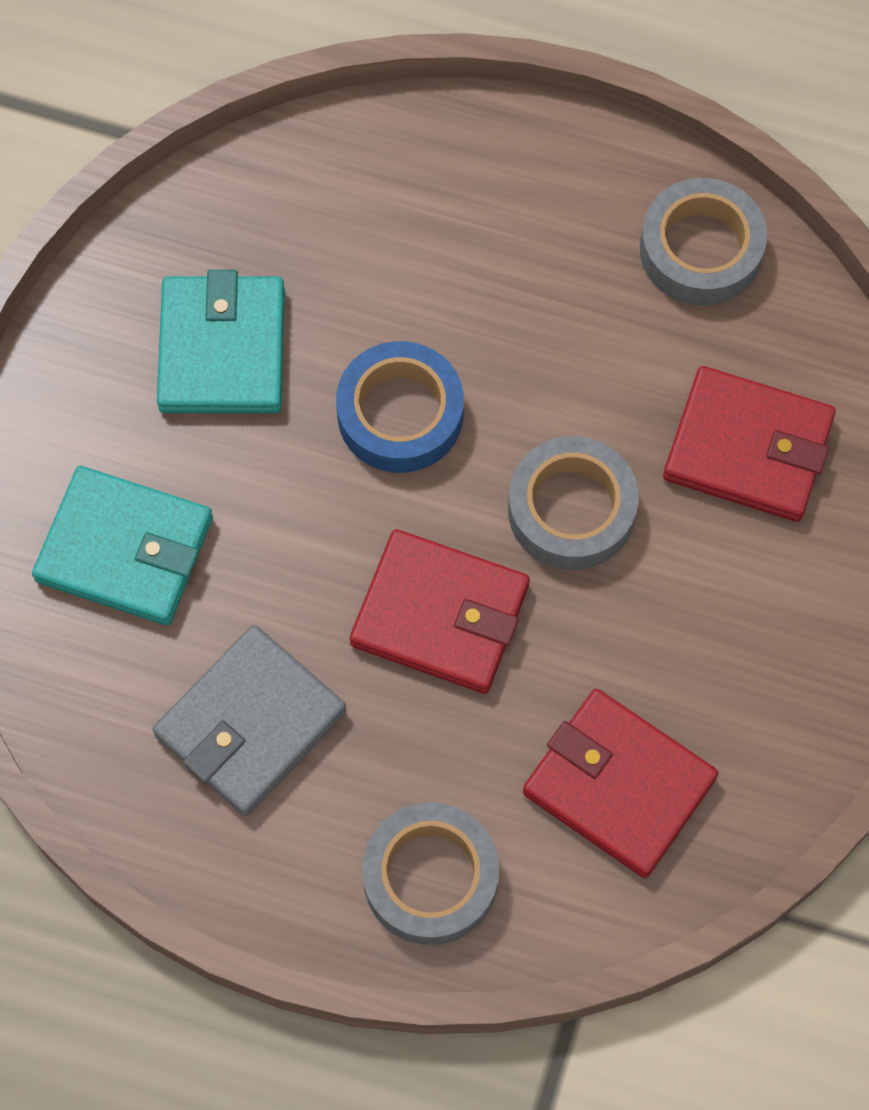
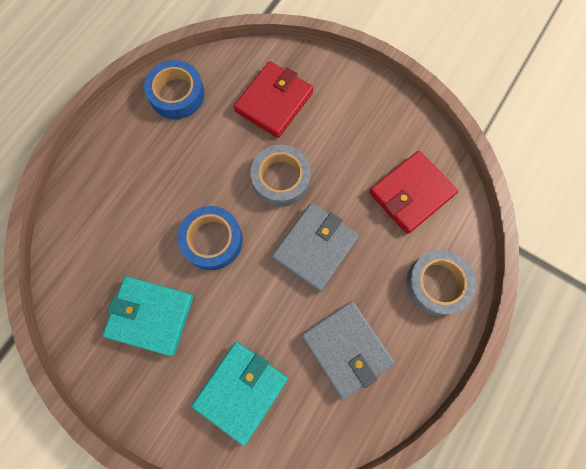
camera: 75 degrees left, 5 degrees up
(440, 615) = (315, 247): red wallet -> grey wallet
(701, 250) = (177, 94): grey tape -> blue tape

